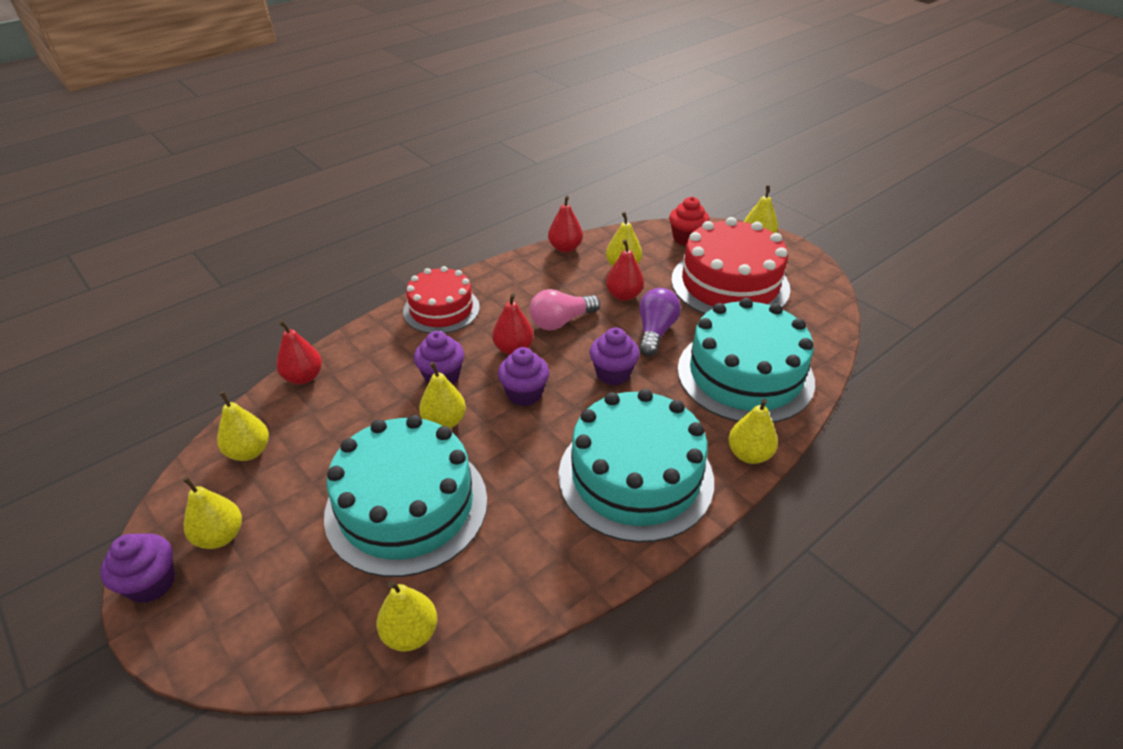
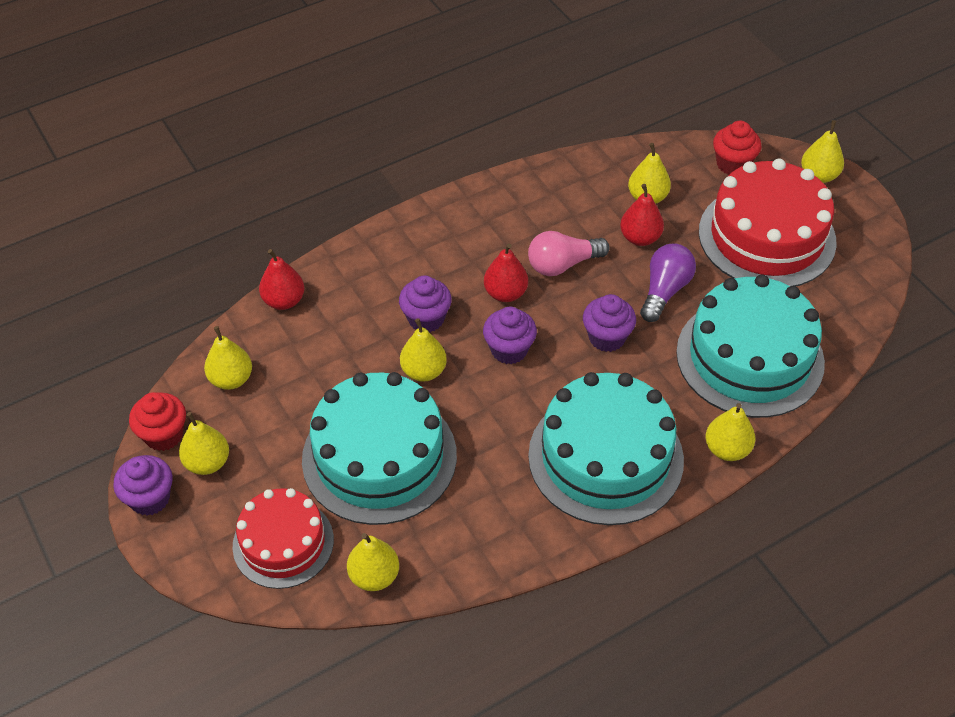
camera: 10 degrees right, 10 degrees up
(173, 514) = (164, 435): none -> red cupcake
(441, 309) = (433, 232): red cake -> red cake (283, 543)
(565, 248) = (585, 162): red pear -> none

